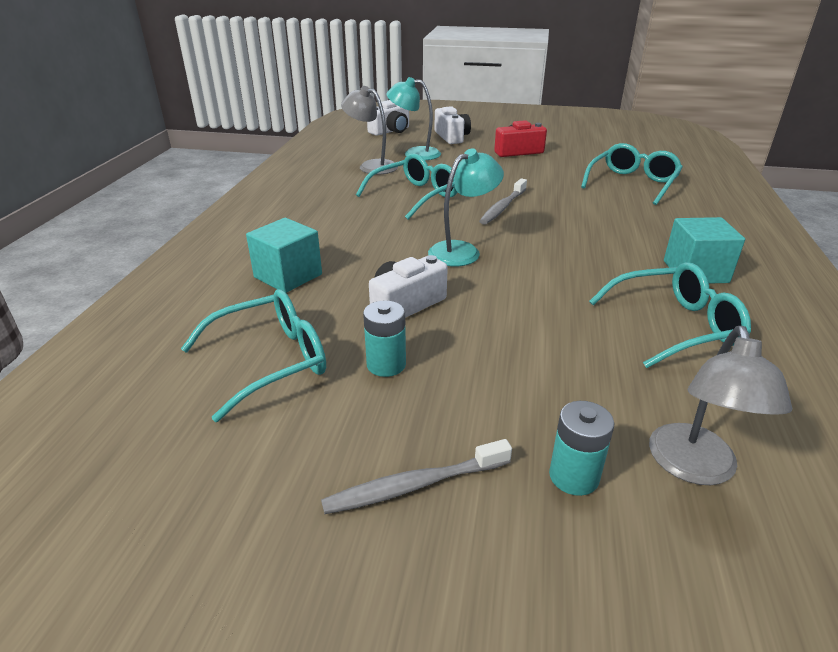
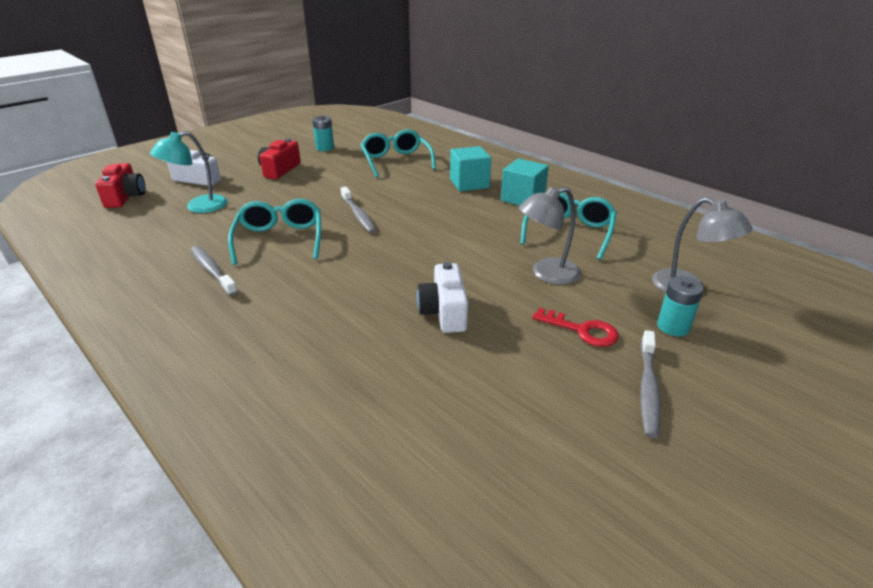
camera: 55 degrees left, 0 degrees up
(269, 361) = (454, 409): turquoise glasses -> none
(288, 276) = (327, 354): turquoise cube -> turquoise cube (469, 183)
(341, 193) = (212, 271): none -> grey toothbrush
(371, 166) = (183, 235): grey lamp -> grey lamp (546, 274)
(386, 364) = (513, 351): turquoise battery -> turquoise battery (325, 148)
(390, 131) = (125, 197): white camera -> red camera
(462, 251) = (399, 257): turquoise lamp -> none
(474, 400) = (582, 330): none -> red key

